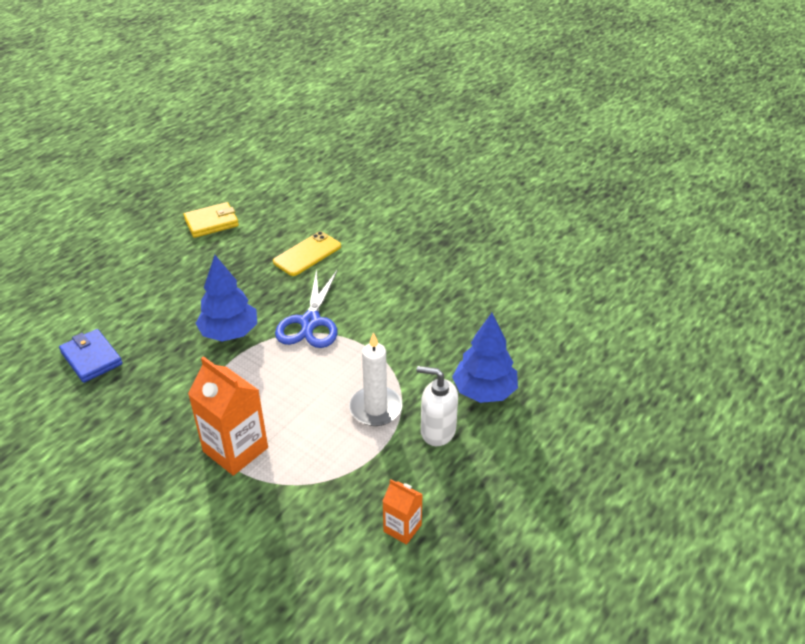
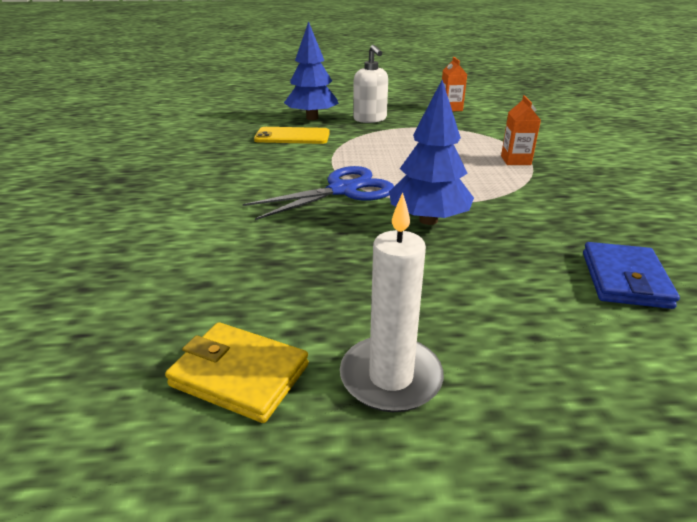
camera: 130 degrees left, 10 degrees down
(235, 449) = (515, 160): orange carton -> orange carton, size x0.55
(307, 254) = (229, 240): yellow phone -> yellow phone (292, 136)
(375, 408) = (387, 137): white candle -> white candle (390, 377)

